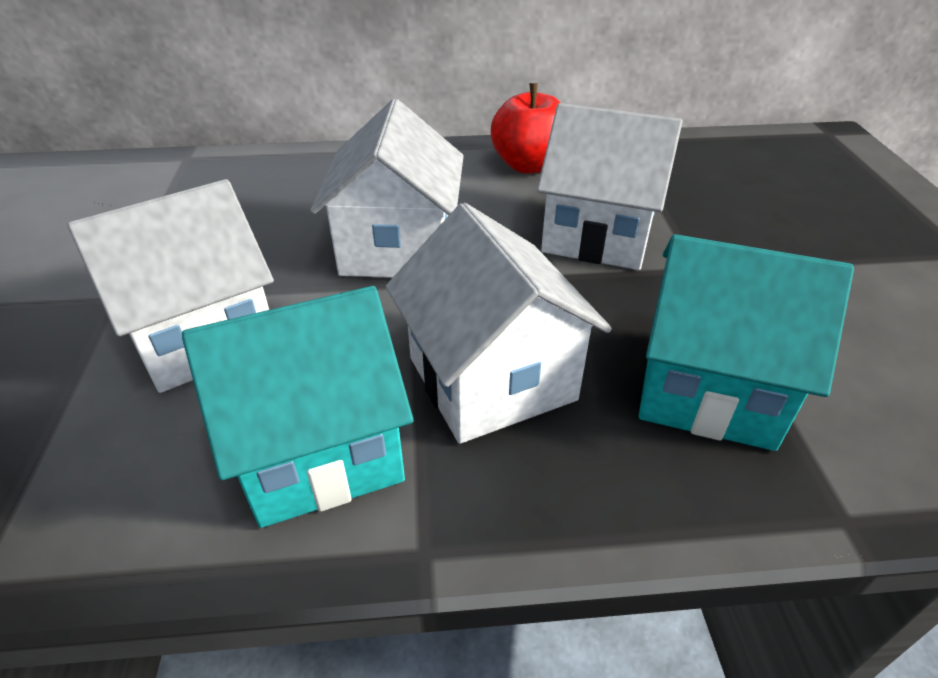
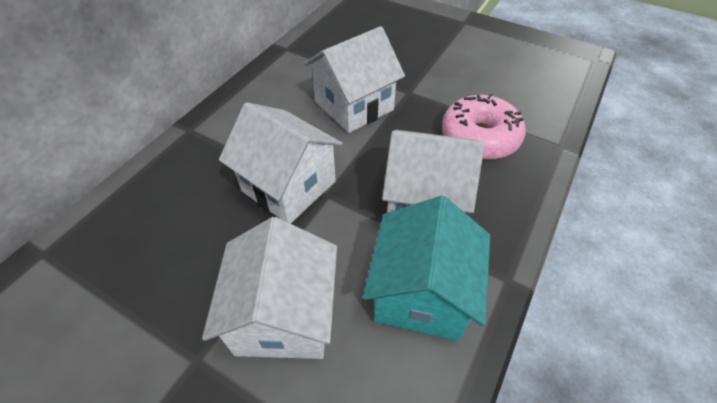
camera: 55 degrees left, 10 degrees up
(529, 165) = (268, 93): red apple -> none
(708, 387) = (479, 137): turquoise house -> pink donut

